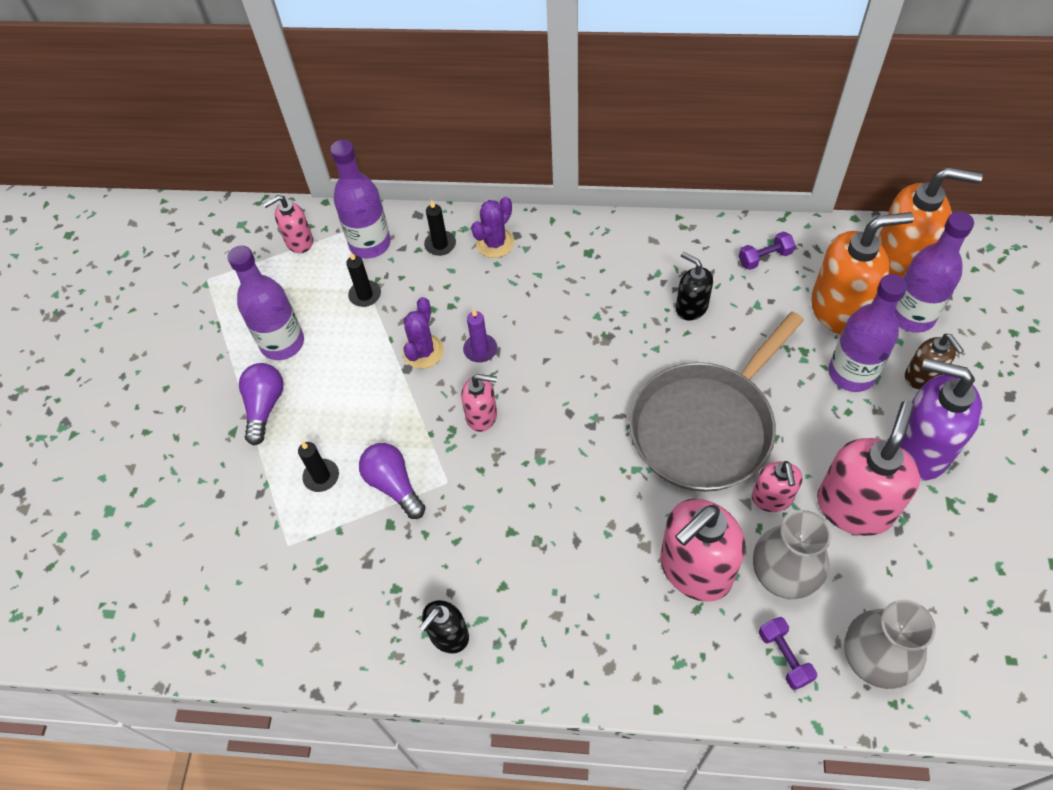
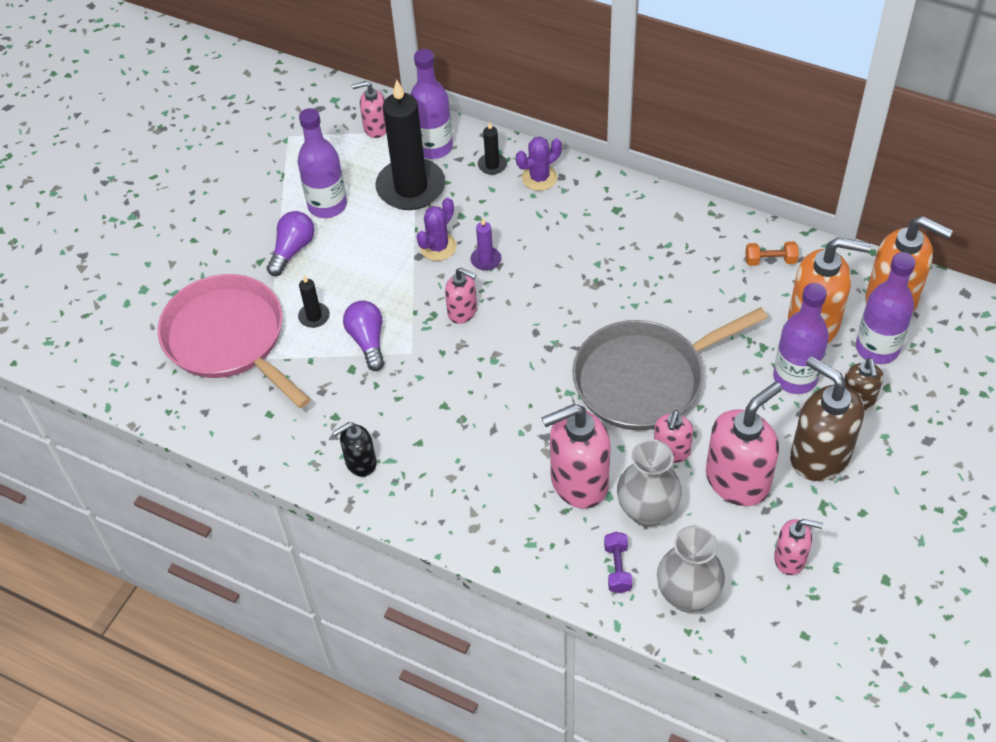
camera: 20 degrees right, 5 degrees down
(233, 537) = (228, 338): none -> pink pan
(365, 295) = (411, 187): black candle -> black candle, size x2.35
(691, 307) = (683, 281): black soap dispenser -> none
(764, 258) = (770, 260): purple dumbbell -> orange dumbbell
(918, 450) = (819, 456): purple soap dispenser -> brown soap dispenser
(951, 577) = (790, 559): none -> pink soap dispenser

